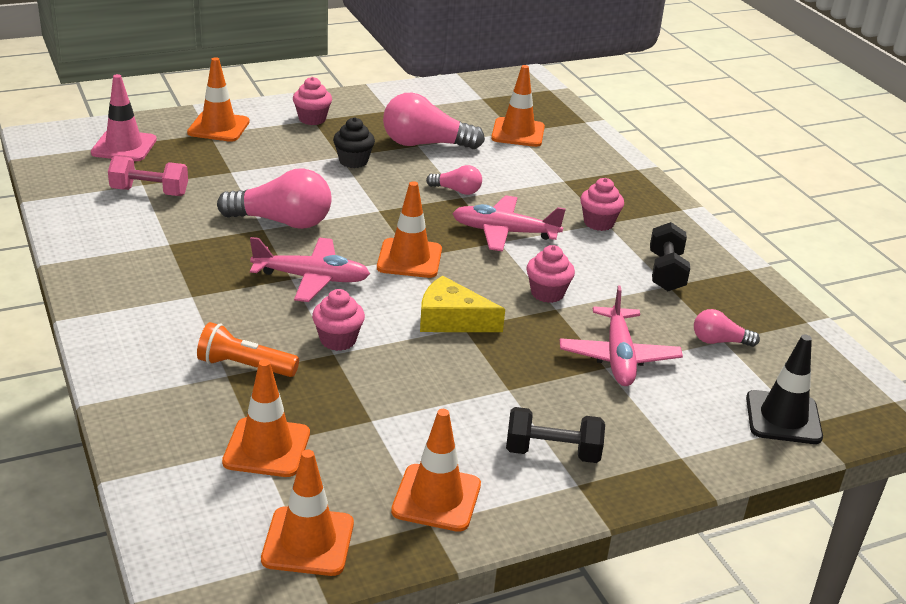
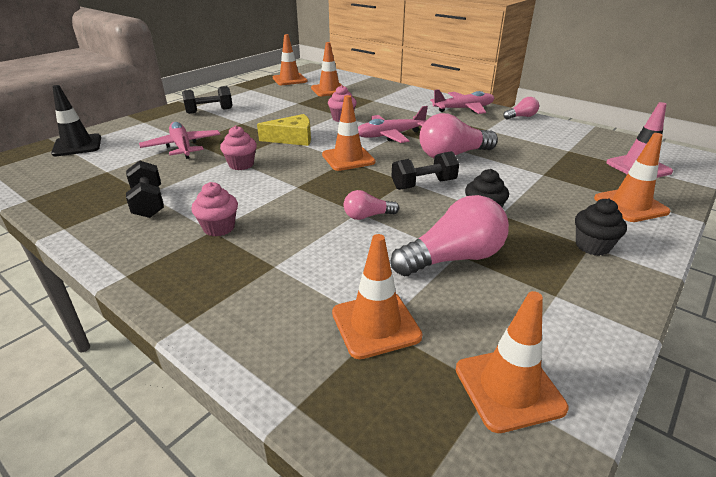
camera: 155 degrees right, 0 degrees up
(149, 192) = (554, 147): pink dumbbell -> none
(244, 366) = (370, 103): orange flashlight -> none
(312, 119) = (592, 246): pink cupcake -> black cupcake
(366, 201) = (423, 184): none -> black dumbbell
(436, 498) = (252, 93): orange traffic cone -> orange traffic cone (508, 388)
(504, 232) = (298, 194): pink plane -> pink plane (464, 109)
(719, 341) = (110, 170): pink light bulb -> pink light bulb (521, 117)

